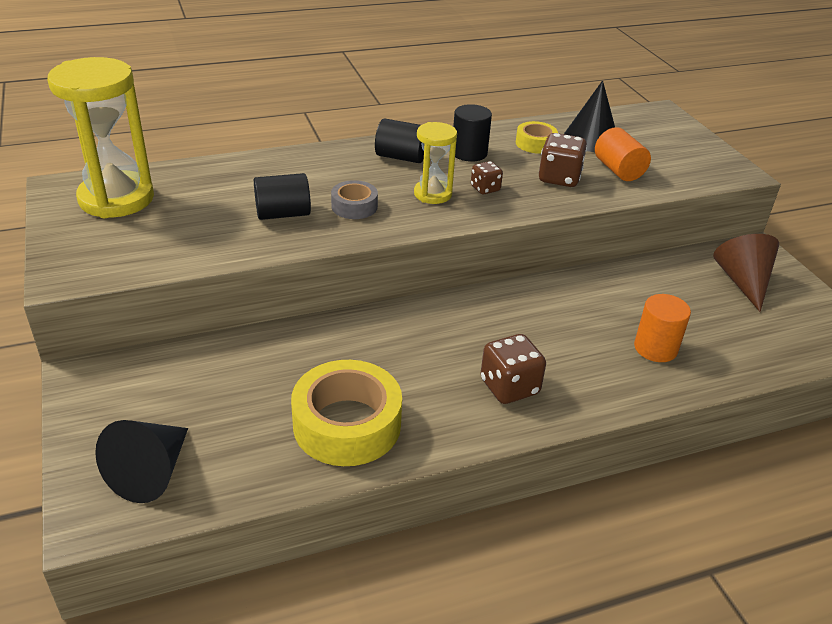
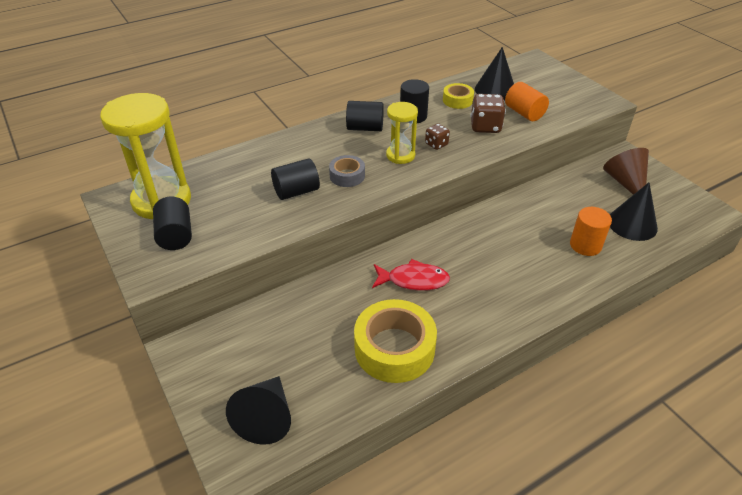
camera: 10 degrees left, 5 degrees up
(115, 238) = (175, 236): none -> black cylinder
(405, 349) = (414, 280): none -> red fish
(509, 387) = (497, 295): brown dice -> none
(732, 334) = (632, 224): none -> black cone

